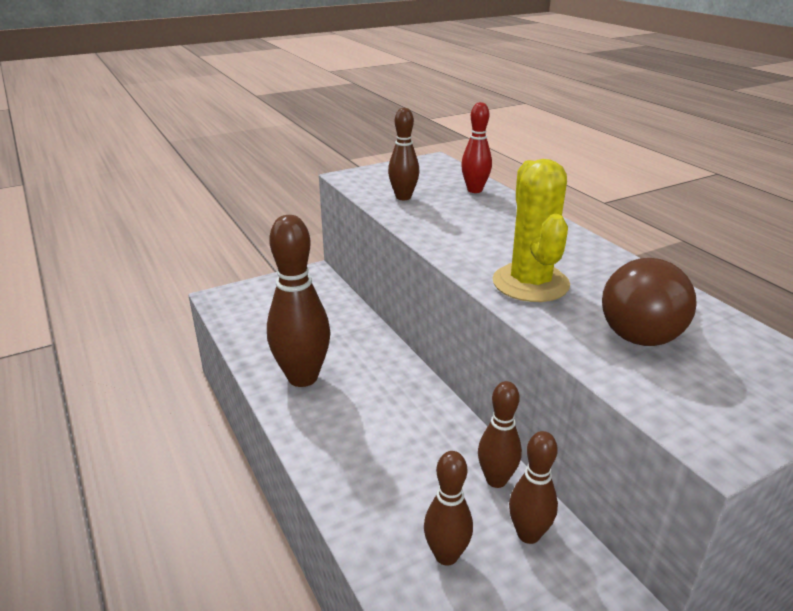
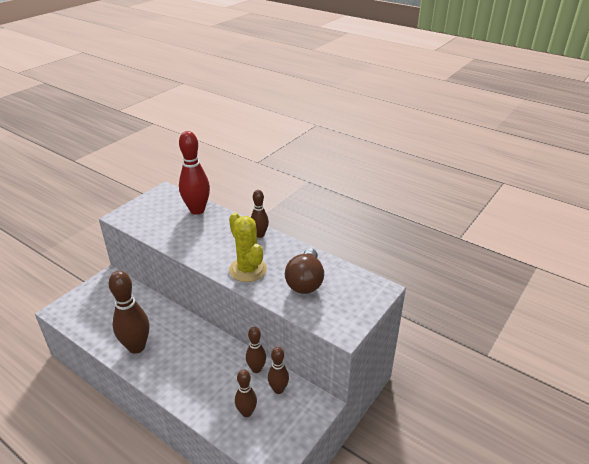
camera: 25 degrees left, 5 degrees up
(403, 197) = (159, 226): brown bowling pin -> brown bowling pin (260, 235)
(474, 190) = (197, 210): red bowling pin -> red bowling pin, size x1.74

